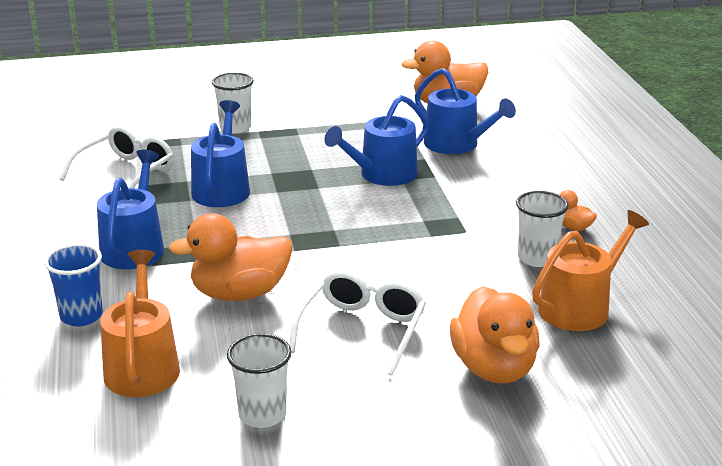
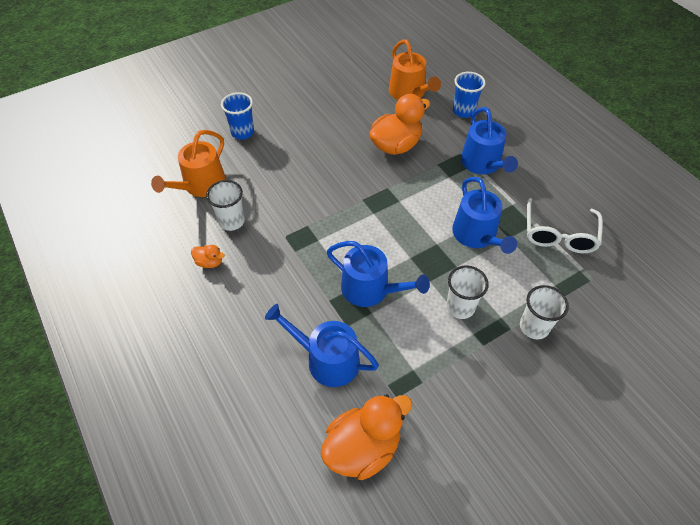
camera: 160 degrees right, 25 degrees up
(262, 415) = (339, 84): white cup -> white cup (460, 307)
(362, 330) = (317, 138): white glasses -> none
(383, 175) = (370, 289): blue watering can -> blue watering can turned 90 degrees clockwise
(494, 368) = (242, 132): orange duck -> blue cup

